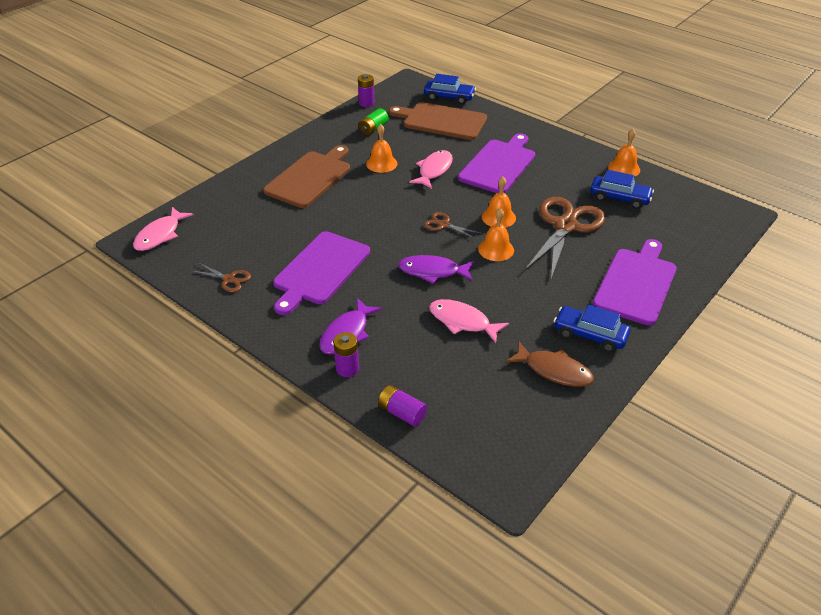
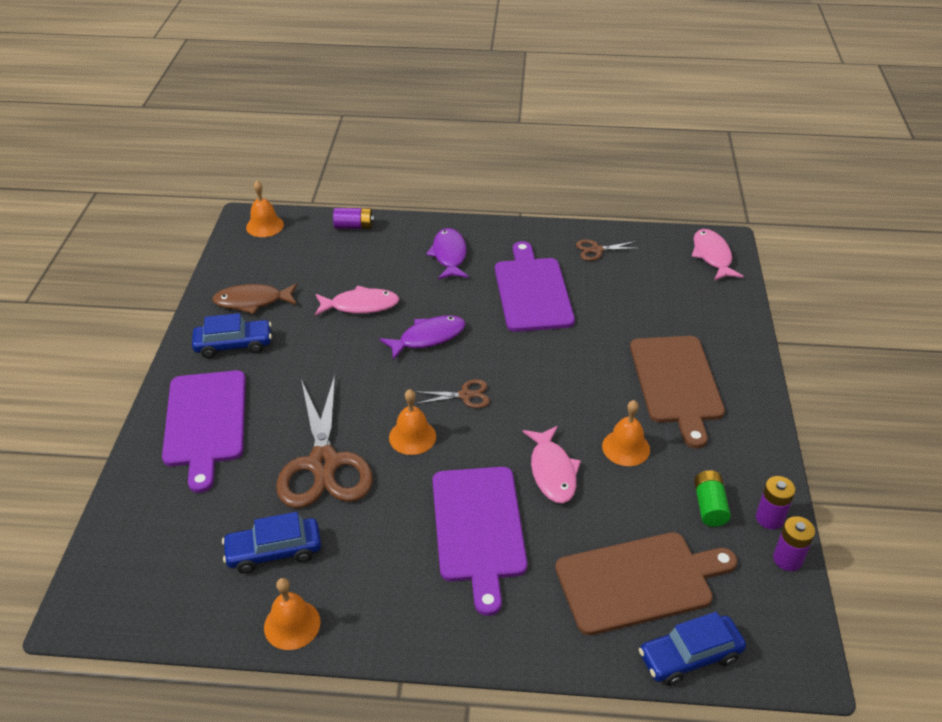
camera: 145 degrees right, 0 degrees up
(347, 368) = (422, 234): purple battery -> purple battery (769, 518)
(496, 249) = (384, 392): orange bell -> orange bell (265, 226)

